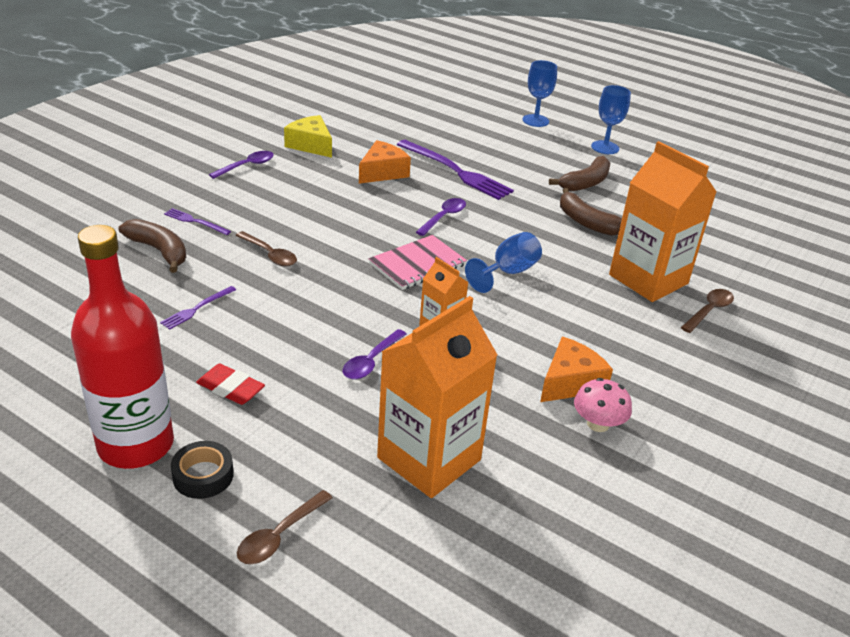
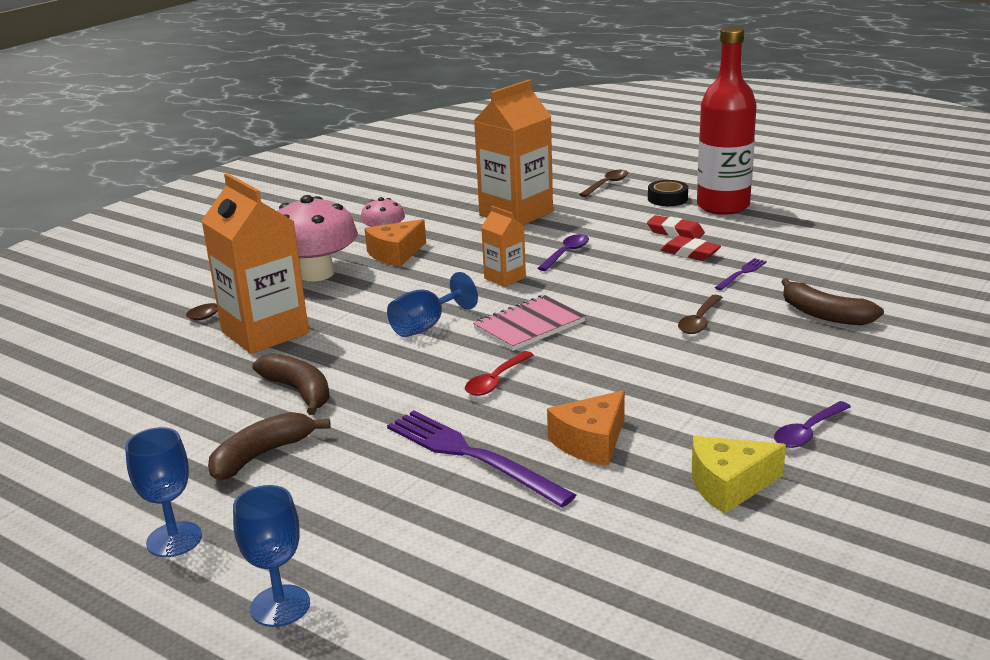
camera: 175 degrees left, 10 degrees down
(195, 221) = (813, 347): purple fork -> none
(232, 347) = (690, 253): none -> red eraser
(270, 254) = (699, 321): brown spoon -> brown spoon turned 105 degrees counterclockwise
(311, 145) = (729, 485): yellow cheese -> yellow cheese turned 120 degrees clockwise
(444, 217) = (496, 381): purple spoon -> red spoon
(646, 356) = (316, 273): none -> pink mushroom

